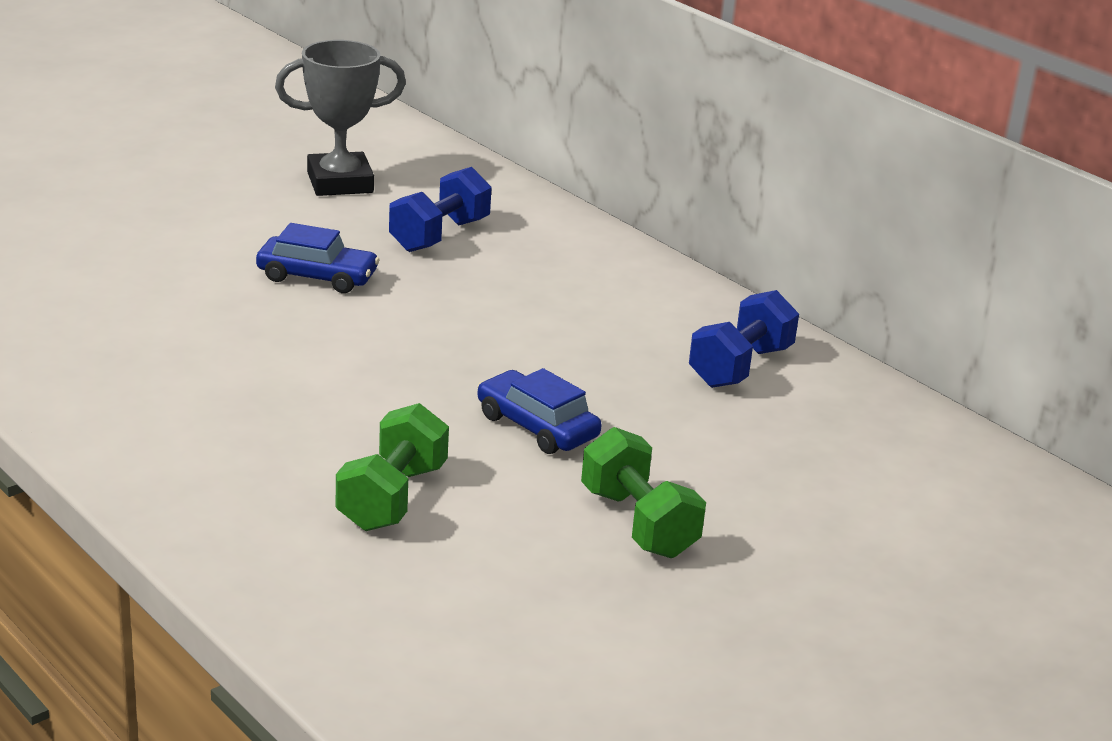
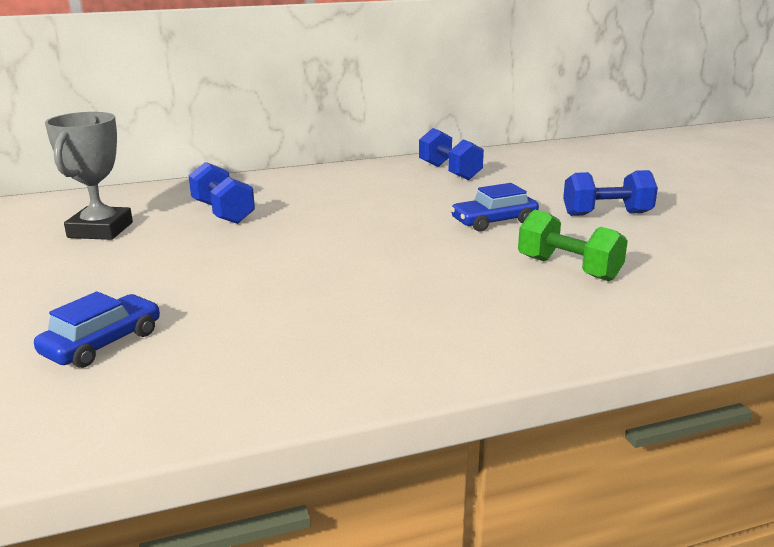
camera: 65 degrees left, 5 degrees down
(317, 277) = (245, 255): blue car -> blue car (102, 343)
(638, 523) = (606, 214): green dumbbell -> blue dumbbell

